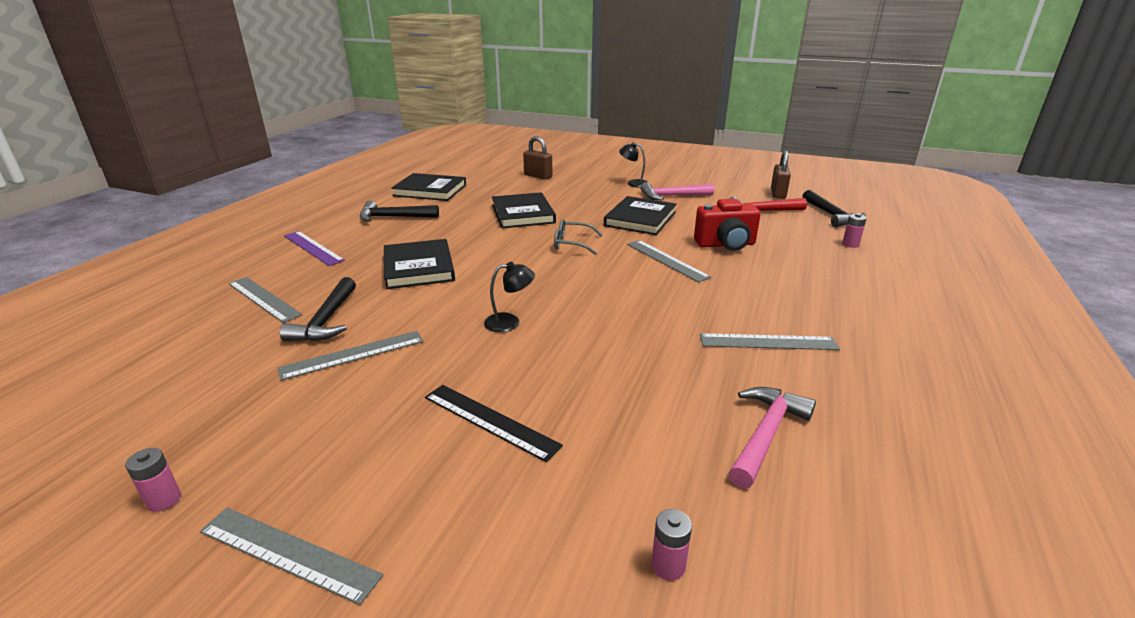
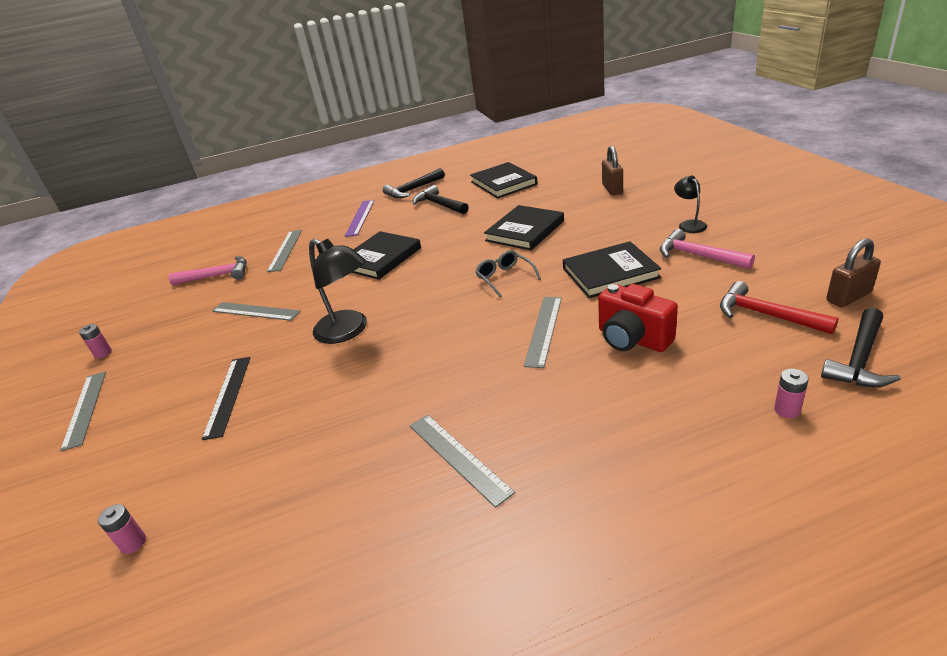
camera: 55 degrees right, 5 degrees up
(326, 320) = (282, 280): black hammer -> black hammer (413, 190)
(510, 322) = (348, 331): black lamp -> black lamp, size x1.84
(765, 434) = (308, 522): pink hammer -> pink hammer (217, 276)

